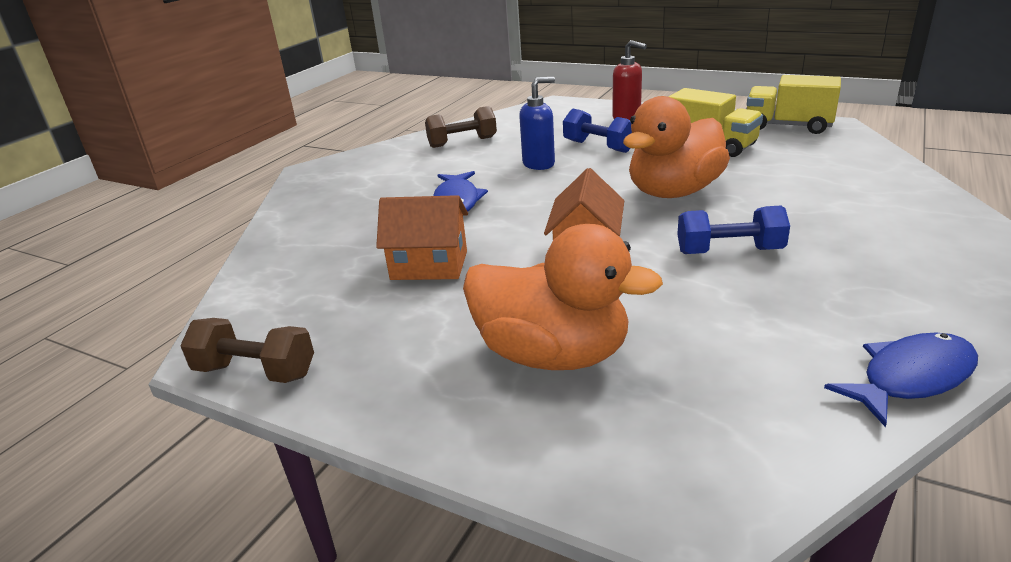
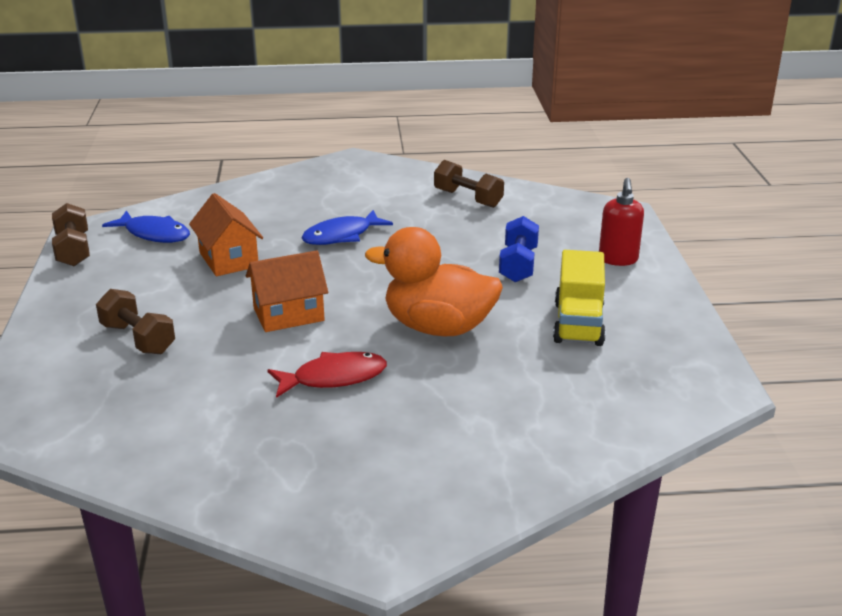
camera: 55 degrees right, 0 degrees up
(539, 164) = (448, 248): blue soap dispenser -> none
(552, 354) = (138, 339): orange duck -> brown dumbbell
(729, 251) = (334, 378): blue dumbbell -> red fish
(788, 126) = (687, 360): yellow truck -> none
(911, 378) = (178, 486): blue fish -> blue fish (154, 234)

